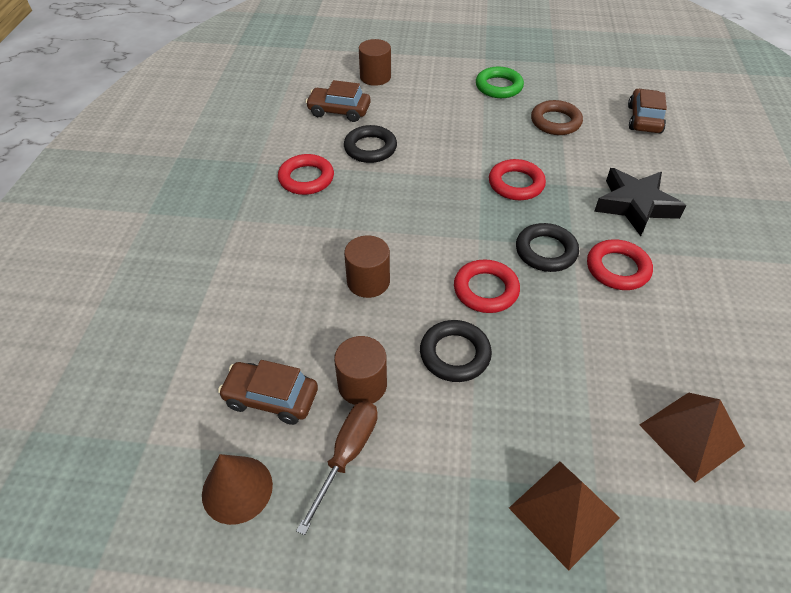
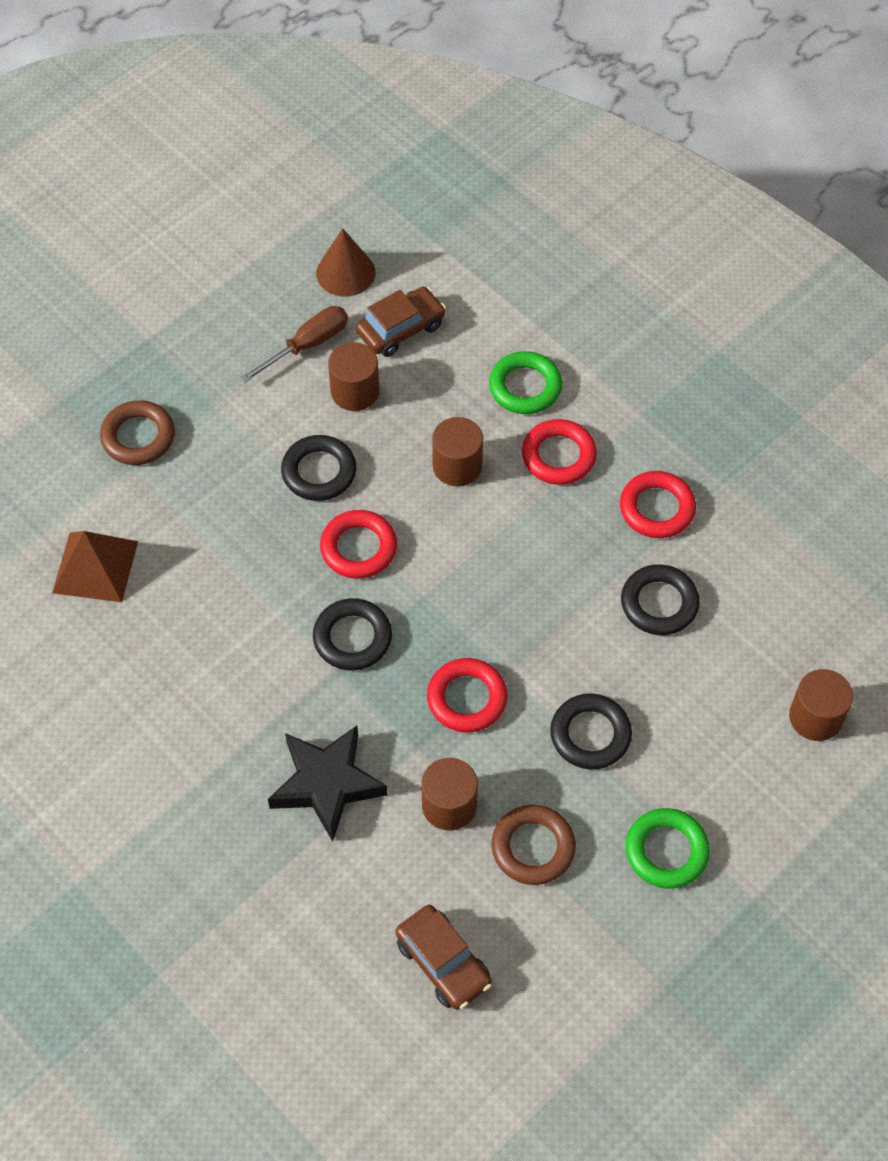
camera: 130 degrees right, 10 degrees up
(265, 287) = (525, 387): none -> green ring
(339, 111) = (765, 621): brown car -> none
(347, 455) = (307, 345): brown screwdriver -> brown screwdriver turned 105 degrees counterclockwise
(475, 133) = (590, 734): none -> black ring
(564, 512) = (138, 437): brown pyramid -> brown ring
(577, 157) = (449, 805): none -> brown cylinder
(617, 268) = (273, 679): red ring -> red ring (558, 456)

